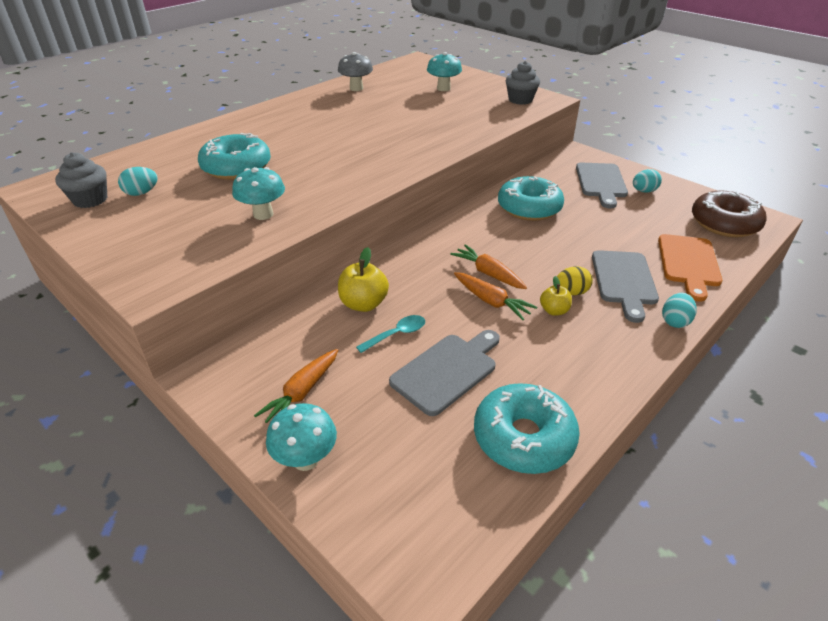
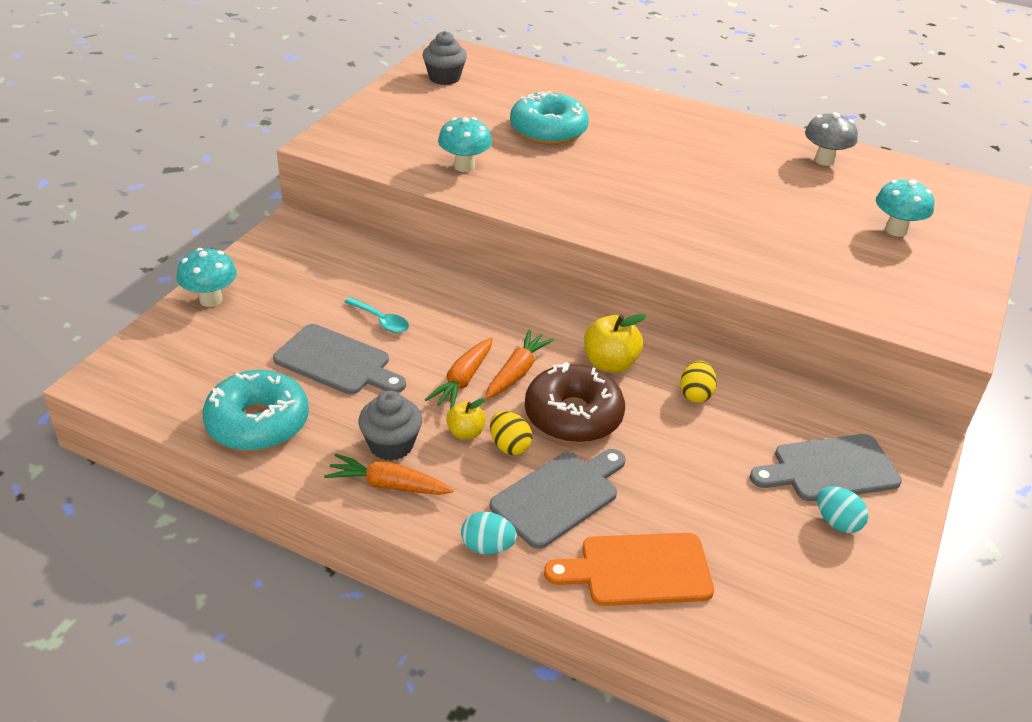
camera: 70 degrees right, 0 degrees up
(141, 193) = (469, 97): turquoise egg -> none
(302, 392) = (285, 281): orange carrot -> orange carrot (388, 485)
(363, 304) = (421, 291): yellow apple -> yellow apple (610, 363)
(520, 100) = (922, 307): grey cupcake -> grey cupcake (391, 445)
(529, 208) = (695, 394): turquoise donut -> yellow egg
(624, 280) = (559, 496): grey cutting board -> grey cutting board turned 150 degrees clockwise
(724, 223) = (791, 627): brown donut -> brown donut (573, 416)

